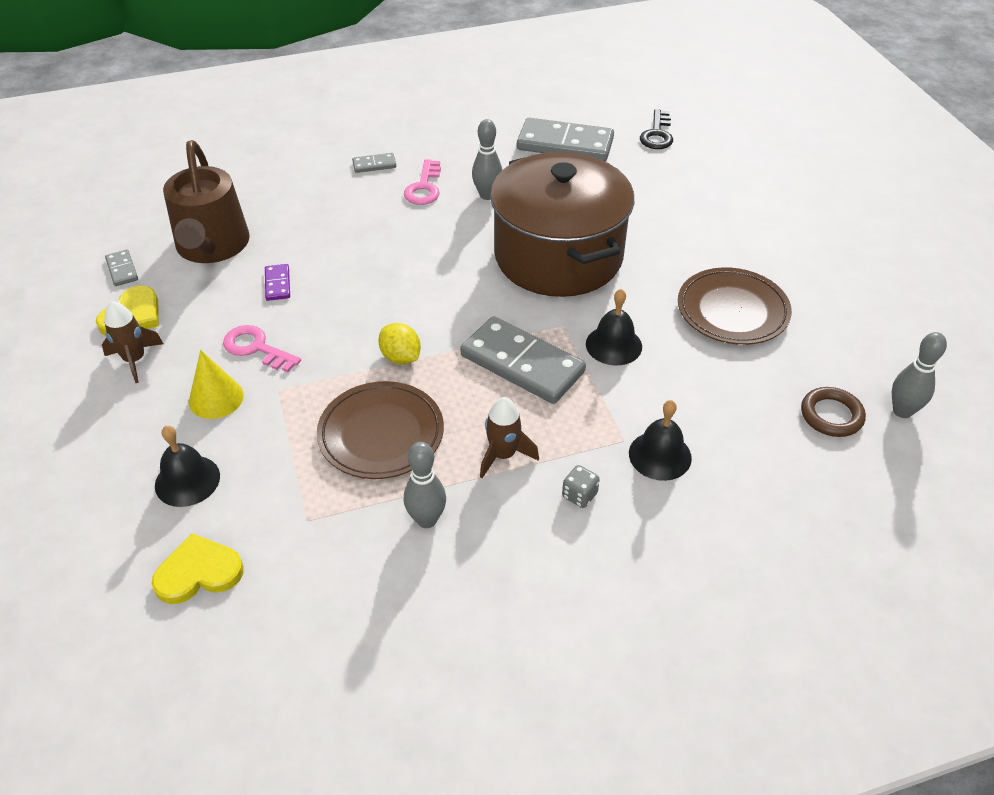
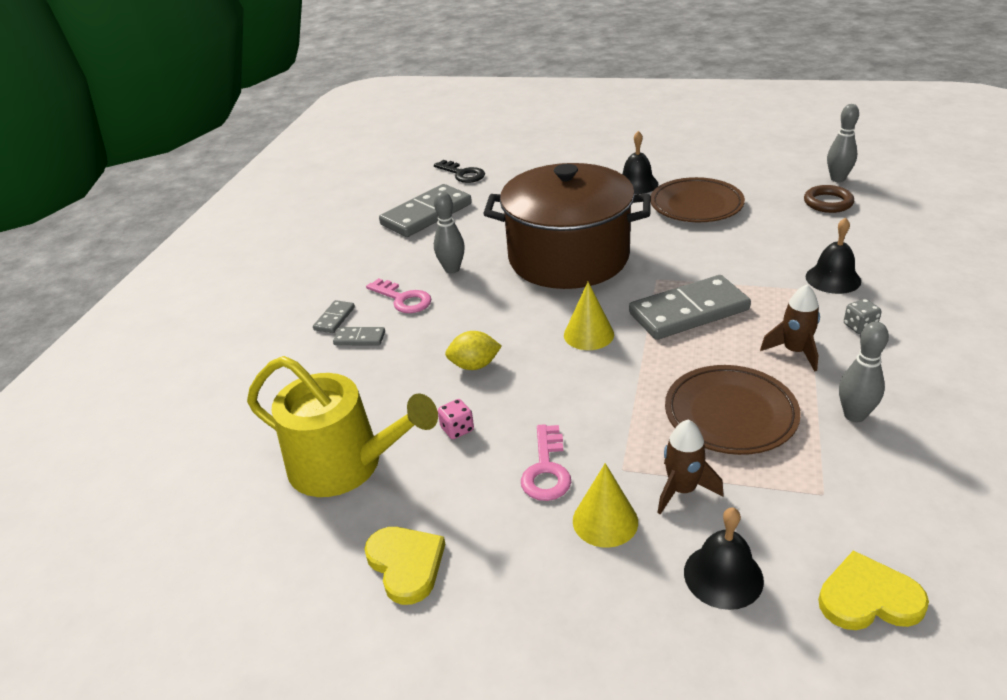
camera: 55 degrees left, 10 degrees down
(122, 270) = (309, 556): grey domino -> grey domino (359, 338)
(135, 360) = (490, 579): brown rocket -> brown rocket (682, 490)
(198, 572) = (868, 598): yellow heart -> yellow heart turned 75 degrees clockwise
(212, 246) = (345, 465): brown watering can -> yellow watering can
(256, 348) = (546, 470): pink key -> pink key turned 60 degrees counterclockwise
(278, 284) = (457, 429): purple domino -> pink dice
(401, 357) = (633, 375): yellow lemon -> yellow lemon (474, 365)
(443, 311) = (588, 334): none -> yellow cone
(613, 345) = (697, 263): black bell -> black bell (636, 184)

